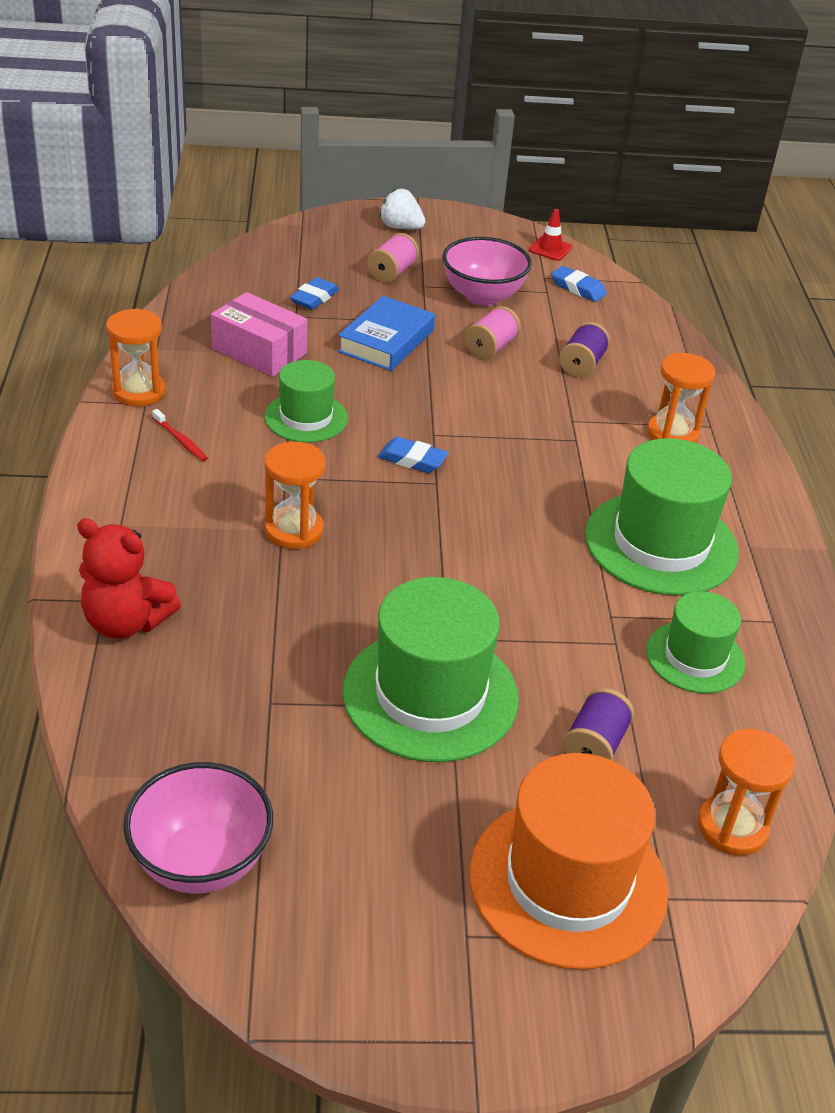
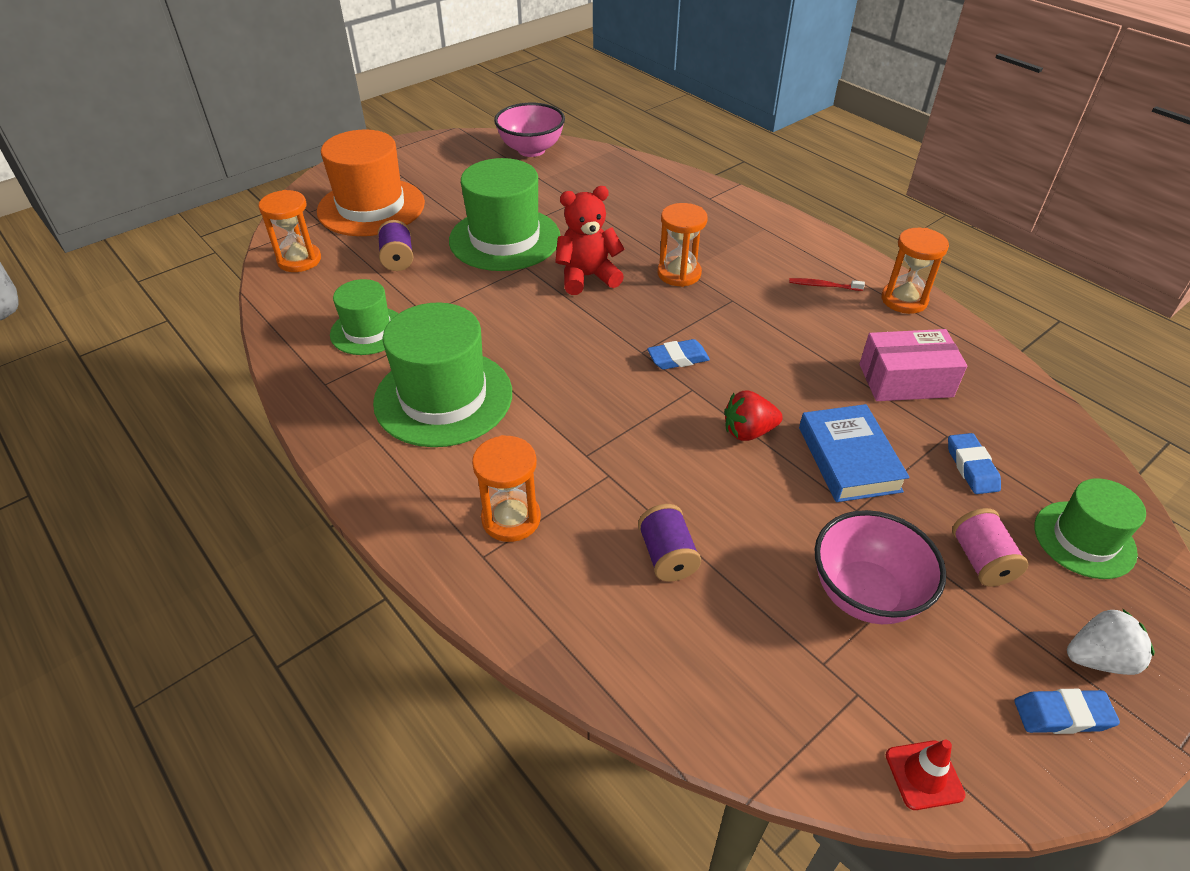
camera: 145 degrees right, 5 degrees up
(126, 622) = (685, 195): red teddy bear -> red teddy bear (587, 277)
(306, 417) = (787, 347): green hat -> green hat (1084, 539)
(432, 388) = (748, 432): none -> red strawberry
(490, 348) = (765, 516): pink spool -> none
(578, 288) = (802, 702): blue eraser -> blue eraser (1062, 715)

